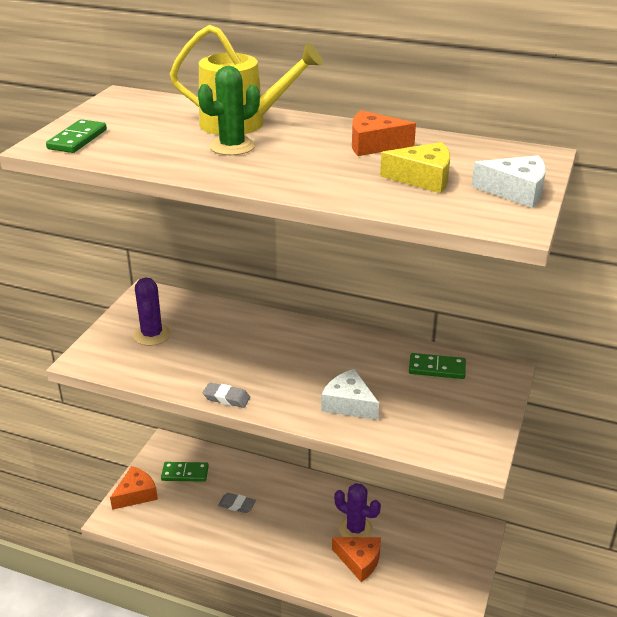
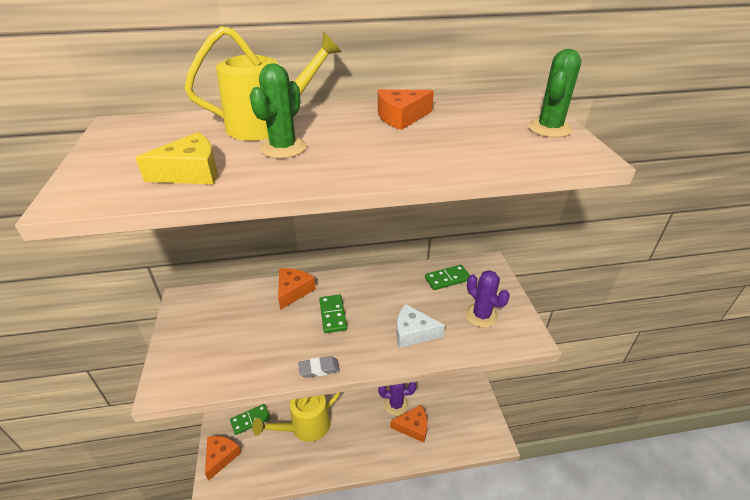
camera: 30 degrees left, 5 degrees up
(77, 139) = (107, 181): green domino -> green domino (332, 315)
(152, 335) = (213, 336): purple cactus -> purple cactus (481, 315)
(237, 505) = (305, 427): grey eraser -> yellow watering can
(256, 322) = (293, 291): none -> orange cheese
(423, 178) = (474, 135): yellow cheese -> yellow cheese (191, 172)
(516, 191) = (549, 128): white cheese -> green cactus

